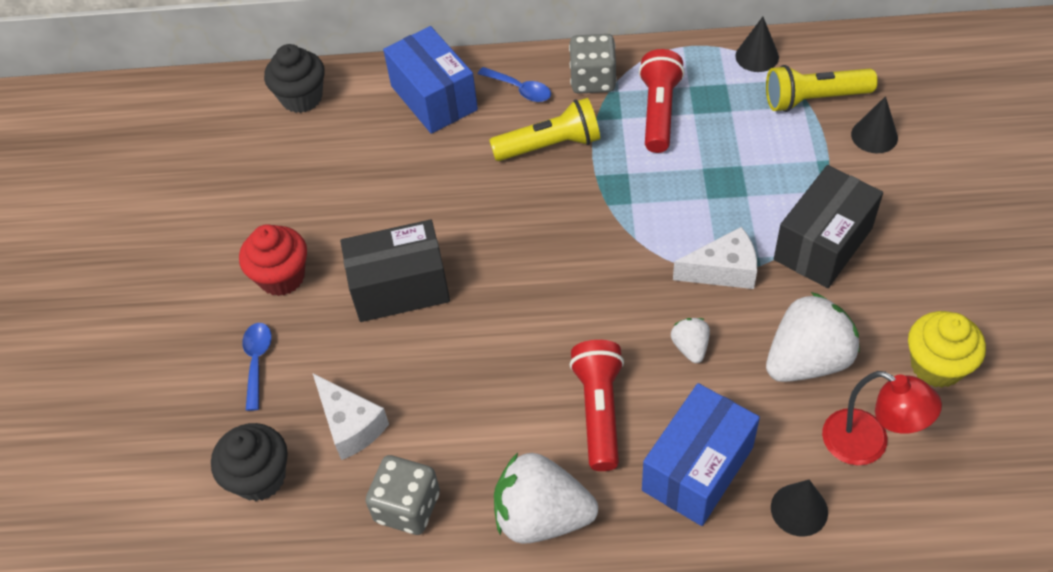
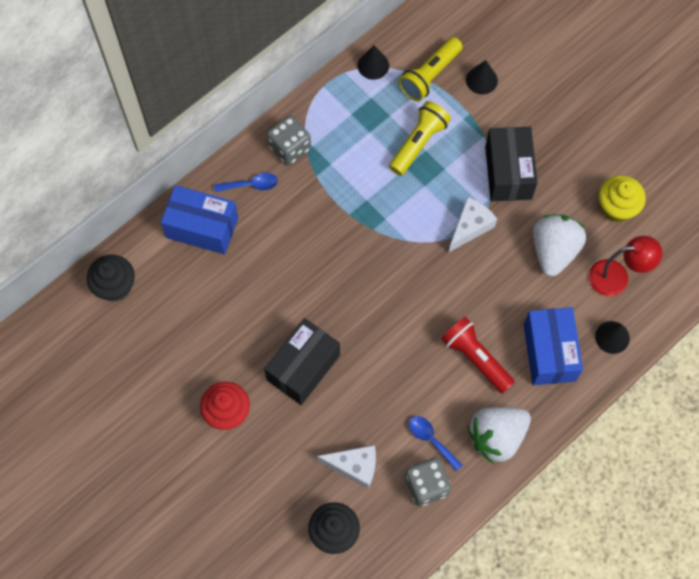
camera: 45 degrees left, 15 degrees up
(257, 361) = (265, 472): blue spoon -> blue spoon (431, 440)
(550, 145) = (305, 212): yellow flashlight -> yellow flashlight (418, 143)
(659, 111) = (348, 144): red flashlight -> none
(690, 347) = (491, 286): white strawberry -> none

